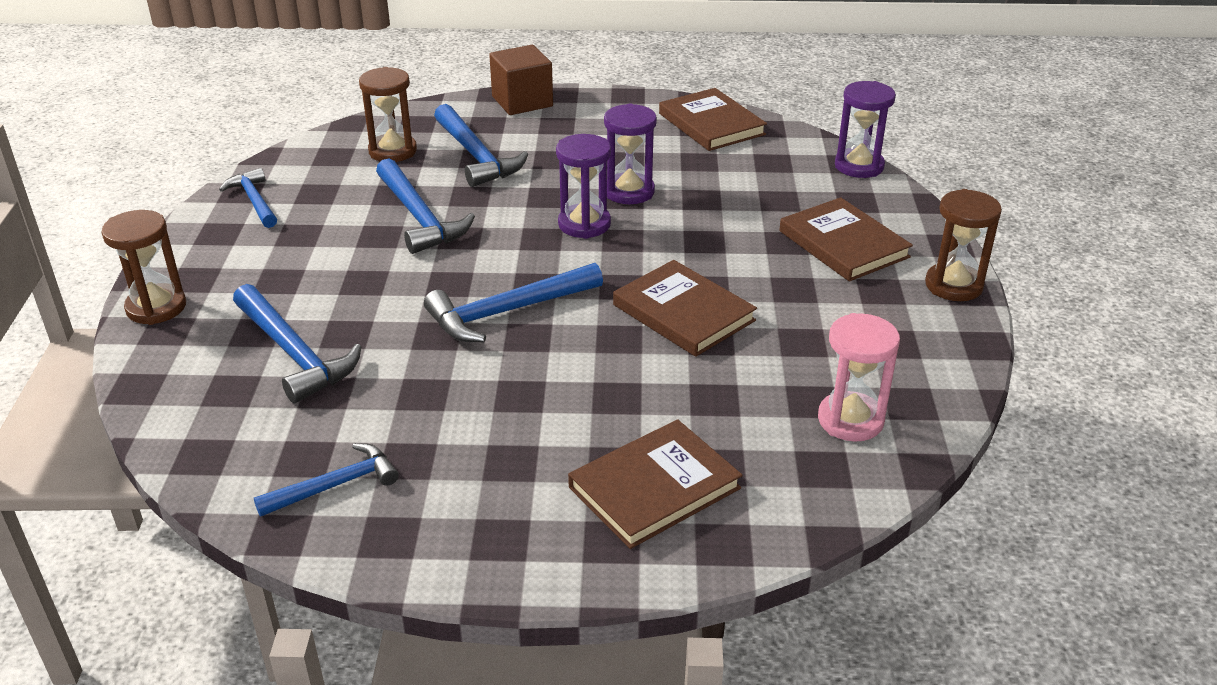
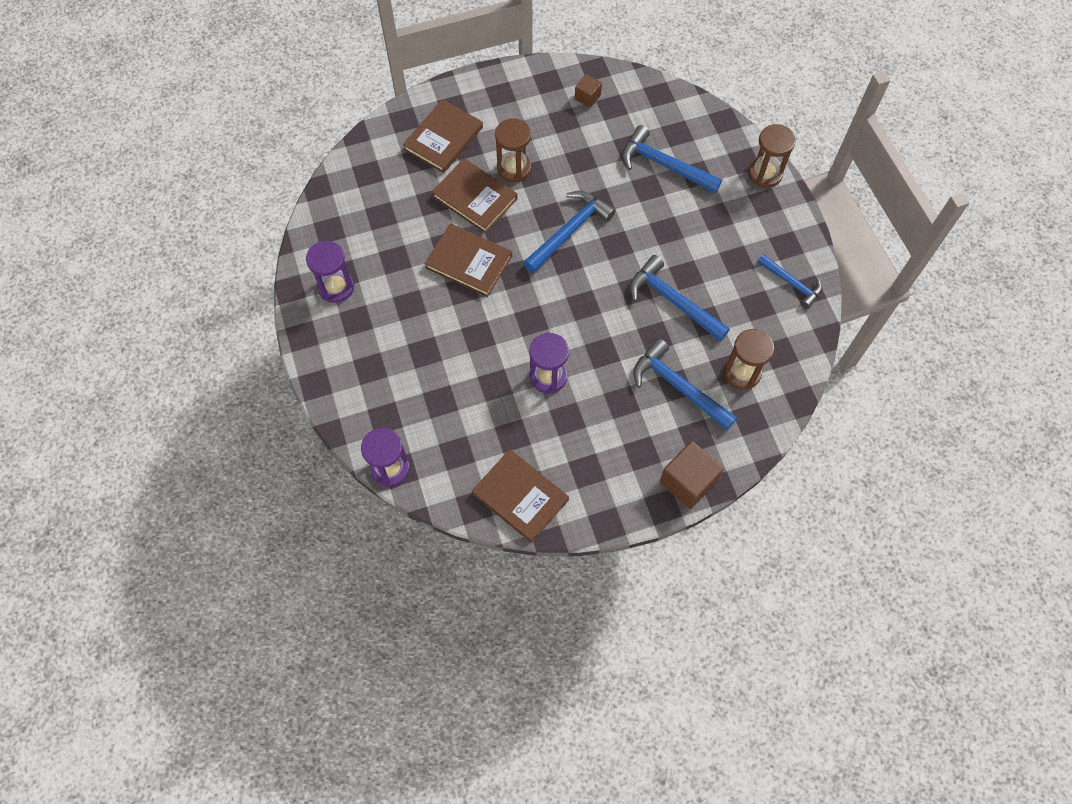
camera: 160 degrees right, 30 degrees up
(335, 485) = (587, 97): blue hammer -> brown cube
(584, 224) = (562, 328): purple hourglass -> purple hourglass (336, 287)
(843, 244) = (386, 361): brown book -> brown book (475, 198)
(850, 420) = (358, 207): pink hourglass -> none
(953, 285) = (310, 339): brown hourglass -> brown hourglass (514, 168)

